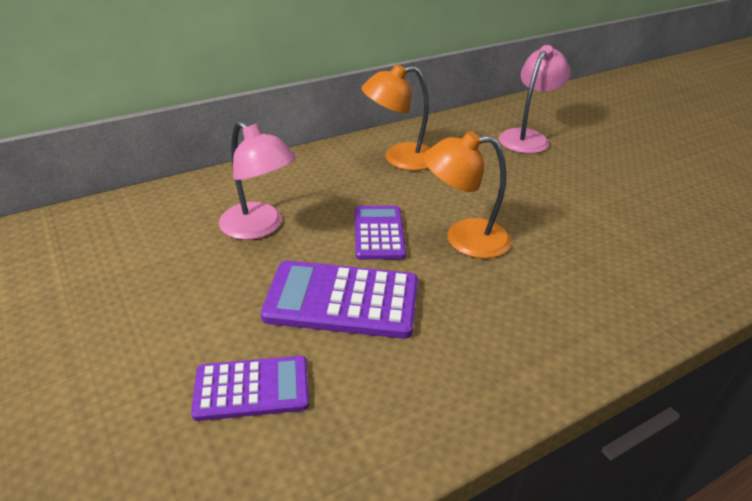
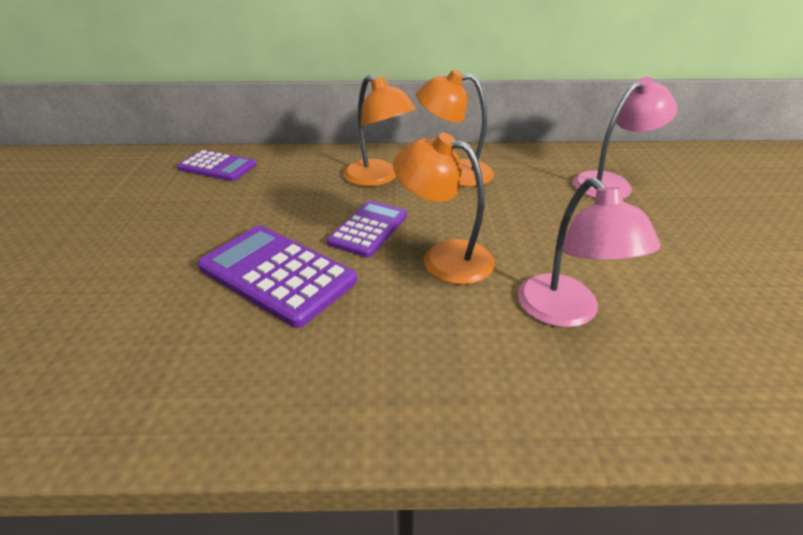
camera: 30 degrees right, 0 degrees up
(252, 388) = (133, 318): purple calculator -> purple calculator (217, 166)
(259, 228) = (277, 197): pink lamp -> pink lamp (566, 312)
(337, 182) = (378, 178): none -> orange lamp

